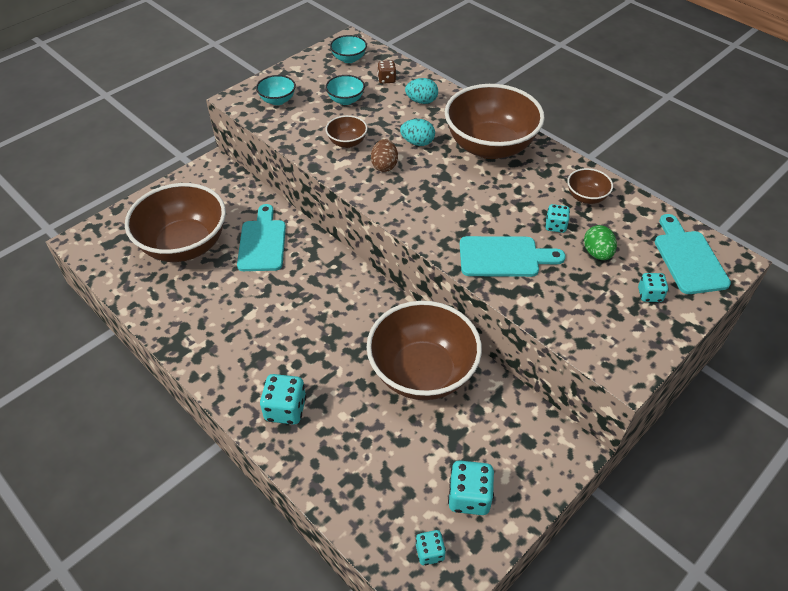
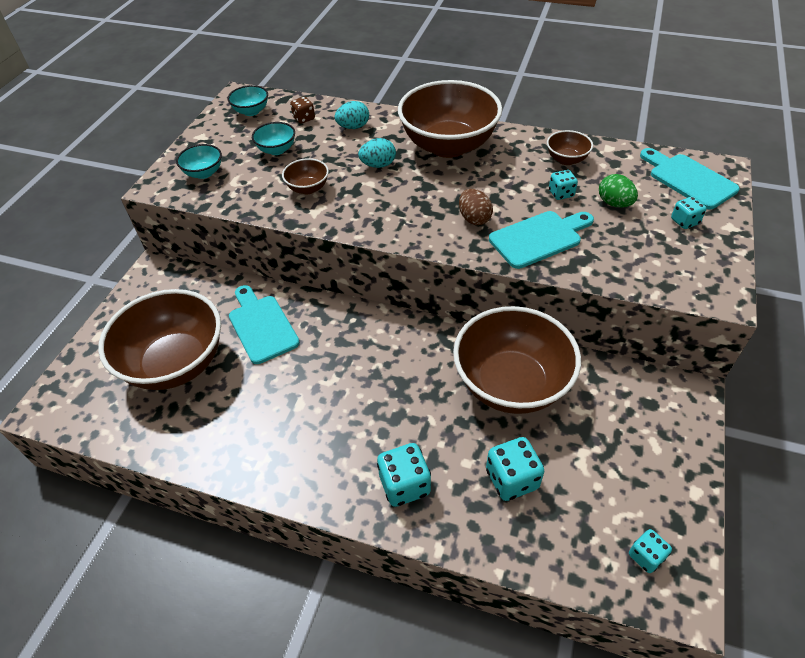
camera: 25 degrees left, 0 degrees up
(384, 166) = (362, 197): brown egg -> brown egg (474, 218)
(469, 497) = (639, 482): turquoise dice -> turquoise dice (512, 479)

